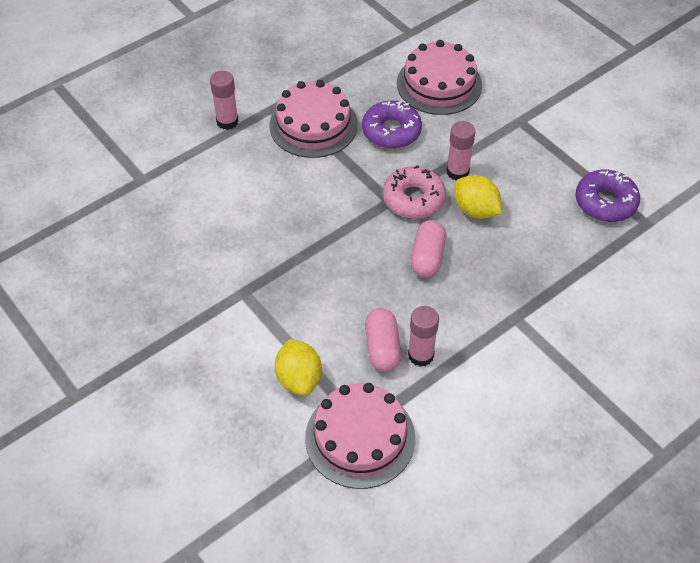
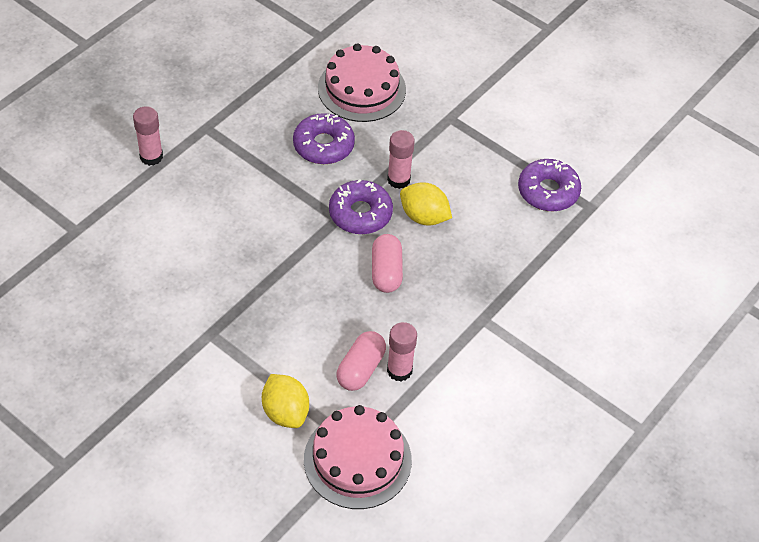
camera: 15 degrees left, 0 degrees up
(313, 125) = (242, 149): pink cake -> none
(382, 348) = (361, 369): pink capsule -> pink capsule turned 45 degrees clockwise
(413, 199) = (360, 213): pink donut -> purple donut

